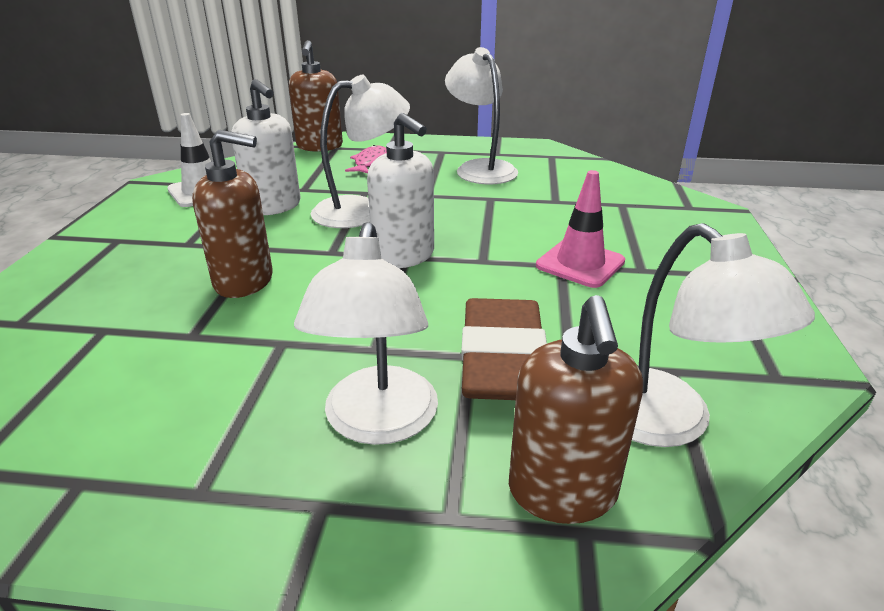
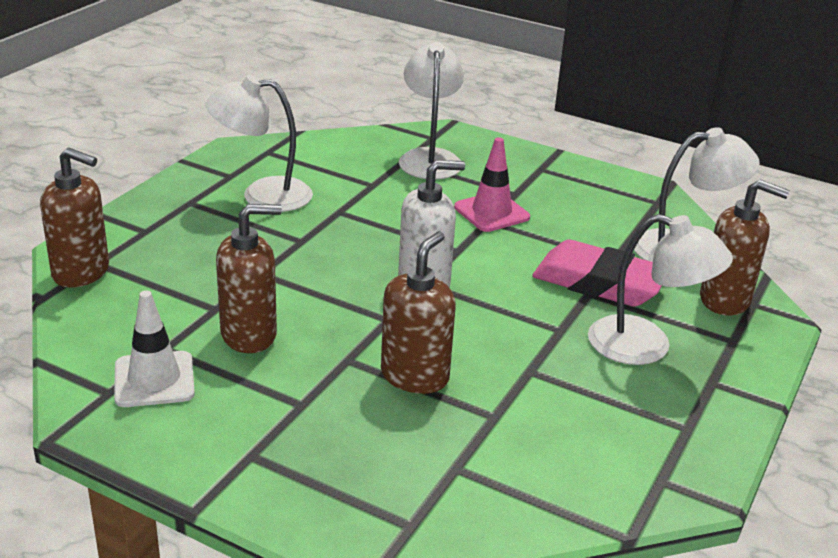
camera: 70 degrees left, 0 degrees up
(273, 206) = (249, 335): white soap dispenser -> brown soap dispenser
(362, 210) = (308, 284): white lamp -> white lamp (430, 158)
(370, 162) = (177, 251): pink fish -> none
(502, 359) = (599, 282): brown eraser -> pink eraser

